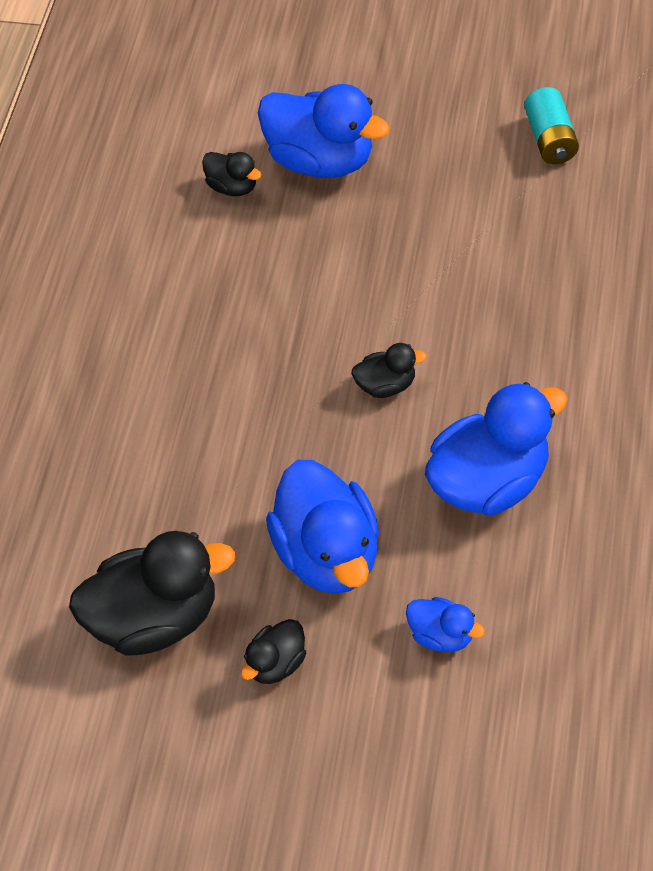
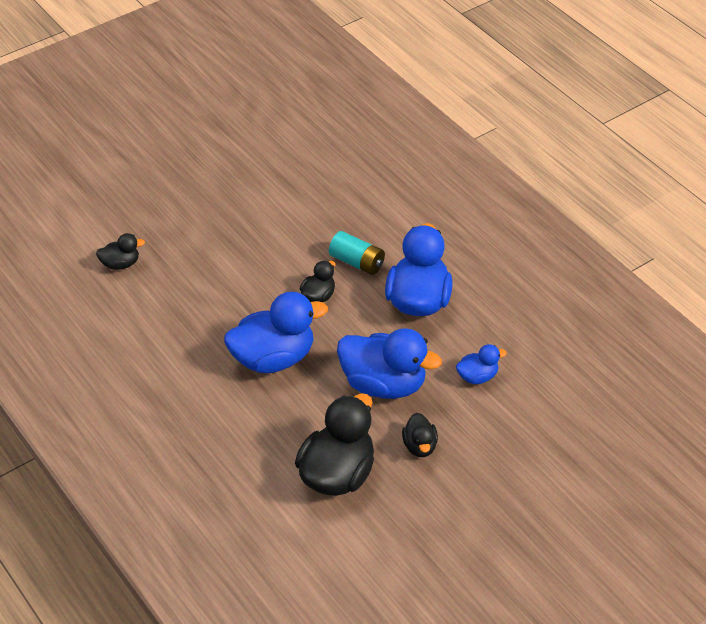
camera: 50 degrees left, 10 degrees down
(321, 160) = (153, 222): blue duck -> blue duck (273, 358)
(550, 139) = (260, 140): turquoise battery -> turquoise battery (357, 262)

